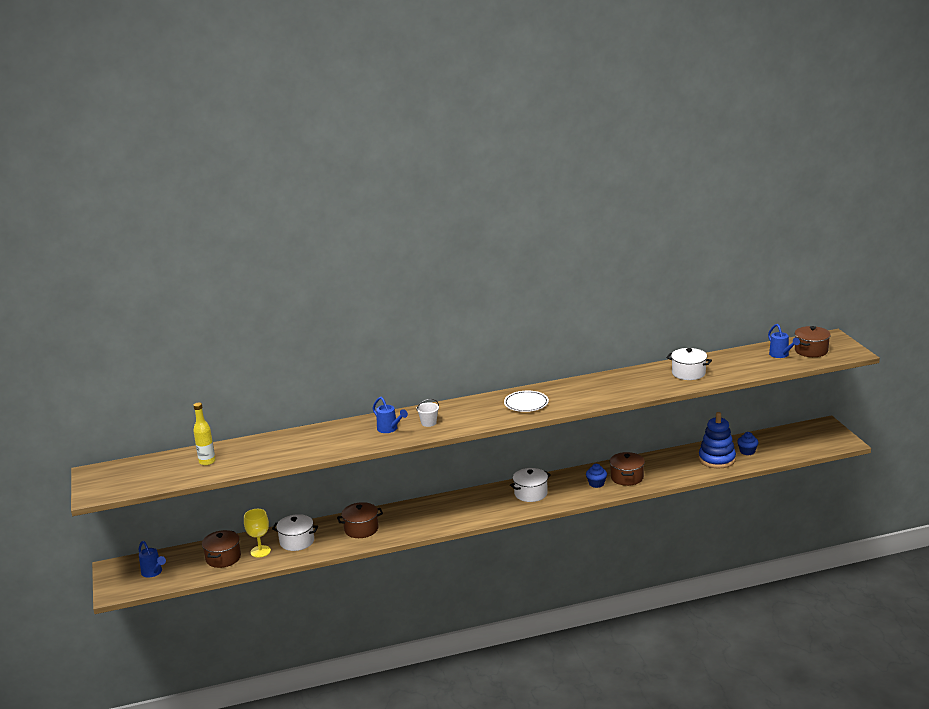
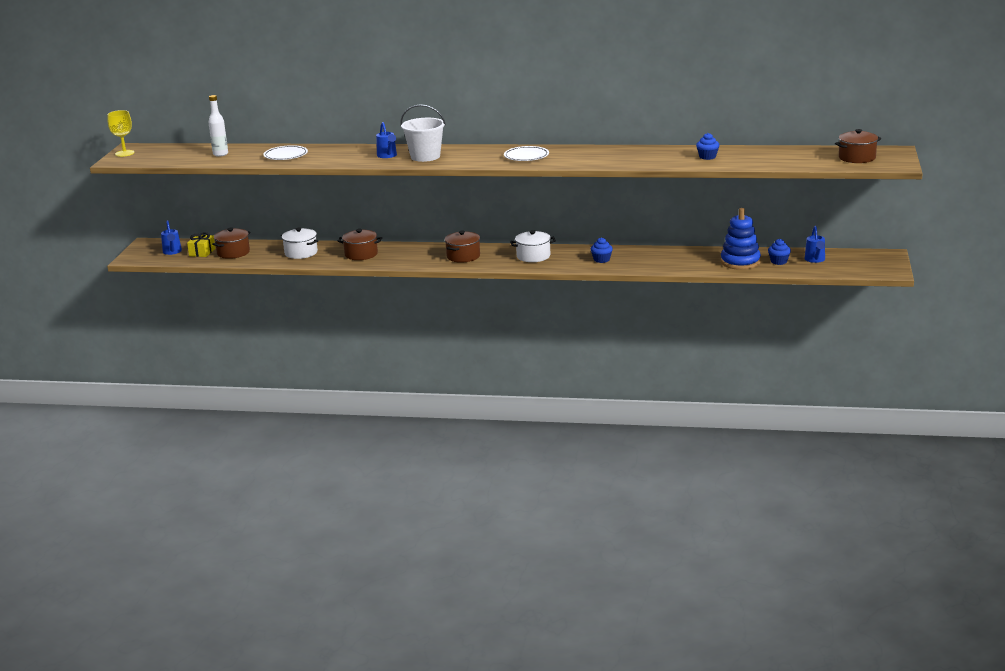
camera: 25 degrees right, 0 degrees up
(188, 565) = (202, 252): none -> yellow gift
(207, 462) = (220, 154): yellow bottle -> white bottle
(260, 551) = (266, 254): yellow goblet -> yellow goblet (124, 153)
(281, 449) = (286, 155): none -> white plate
(428, 423) = (425, 156): white bucket -> white bucket, size x1.98
(627, 477) = (636, 260): brown pot -> brown pot (463, 256)
(688, 373) = (707, 157): white pot -> blue cupcake
(781, 355) = (820, 157): blue watering can -> blue watering can (815, 260)

